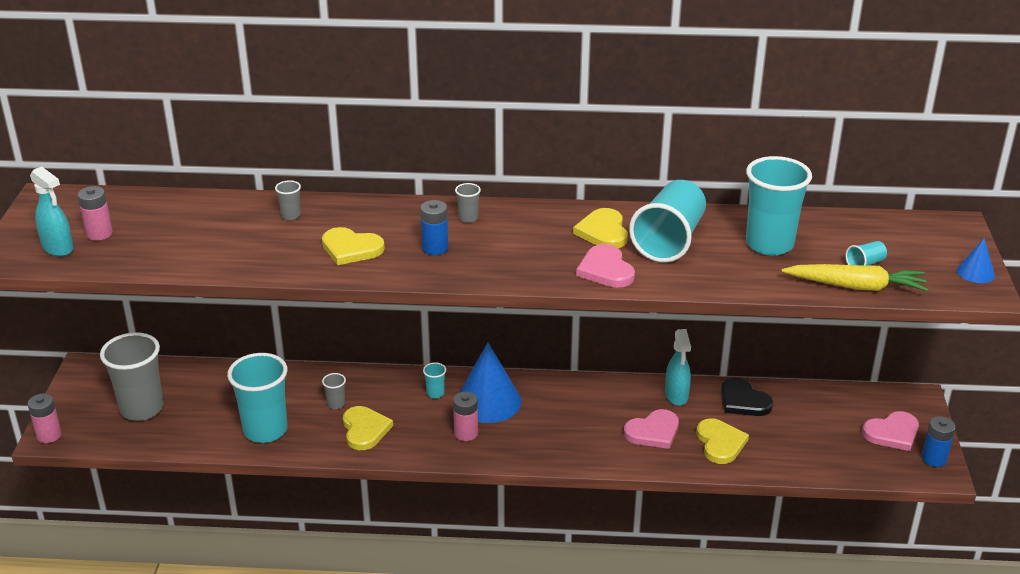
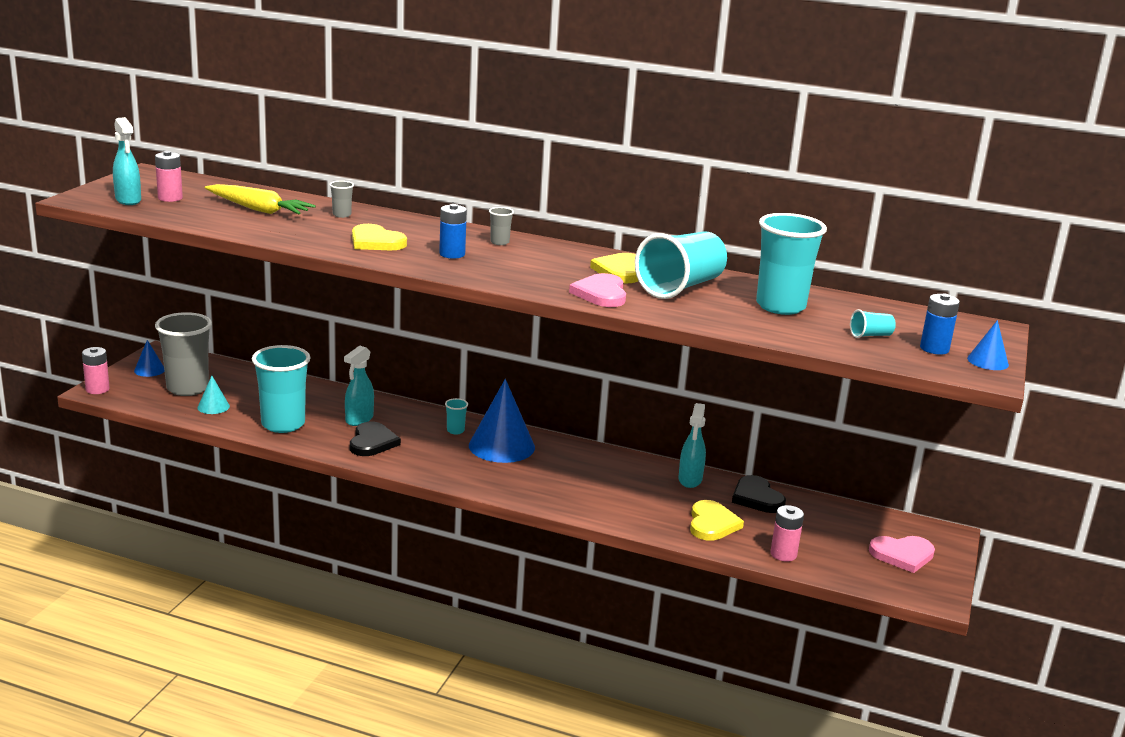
camera: 15 degrees right, 10 degrees down
(87, 395) = (149, 370): none -> blue cone
(182, 426) = (213, 407): none -> turquoise cone
(336, 404) = (359, 419): grey cup -> turquoise spray bottle
(365, 430) = (372, 442): yellow heart -> black heart
(466, 433) = (464, 464): pink battery -> pink battery (783, 554)
(653, 432) = (648, 501): pink heart -> none
(856, 286) = (848, 348): yellow carrot -> yellow carrot (258, 209)
(934, 459) = (937, 585): blue battery -> blue battery (934, 349)

